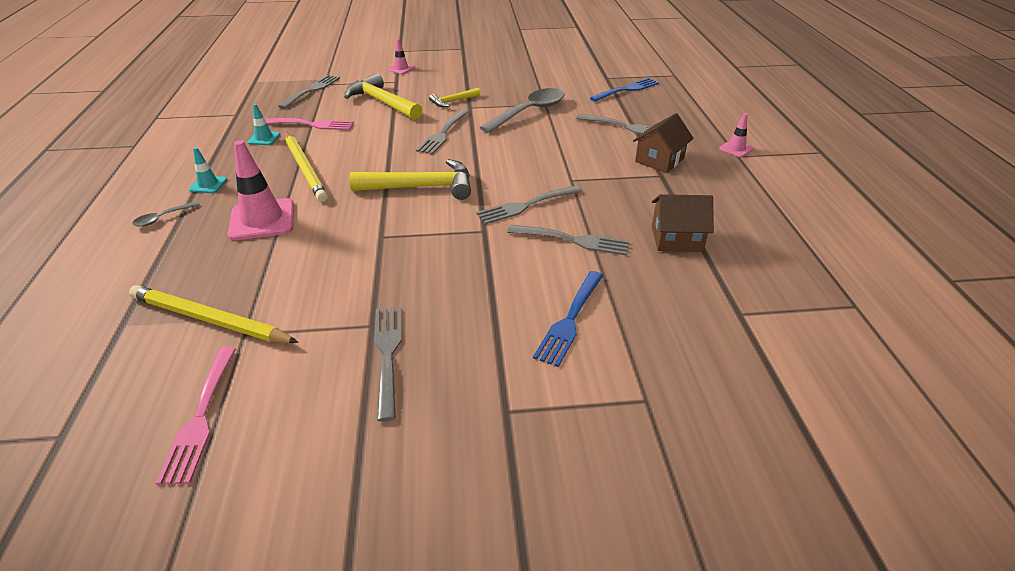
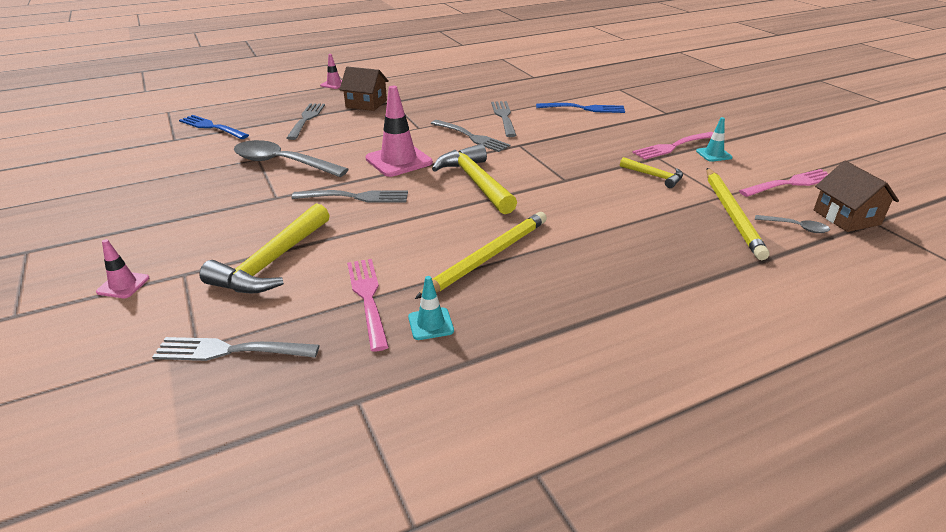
camera: 110 degrees left, 5 degrees down
(163, 218) = (662, 312): grey spoon -> grey spoon (796, 227)
(208, 185) = (575, 314): turquoise traffic cone -> turquoise traffic cone (713, 154)
(262, 220) = (600, 244): pink traffic cone -> pink traffic cone (399, 161)
(388, 355) = (673, 146): grey fork -> pink fork
(453, 101) = (260, 211): yellow hammer -> yellow hammer (654, 176)
(676, 239) = (475, 92): brown house -> brown house (846, 217)

